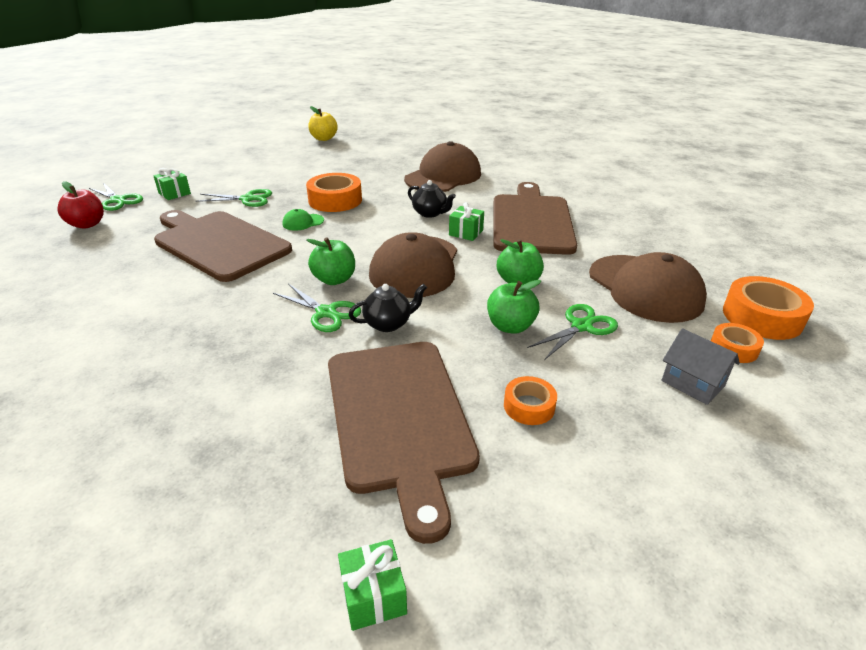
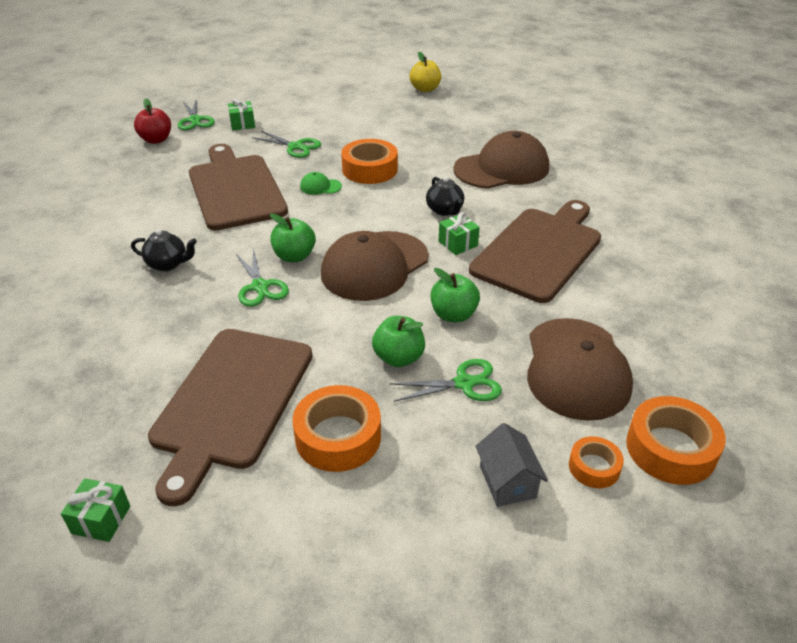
camera: 30 degrees right, 5 degrees up
(388, 323) = (299, 315): black teapot -> black teapot (168, 264)
(529, 406) = (338, 437): orange tape -> orange tape, size x1.76

